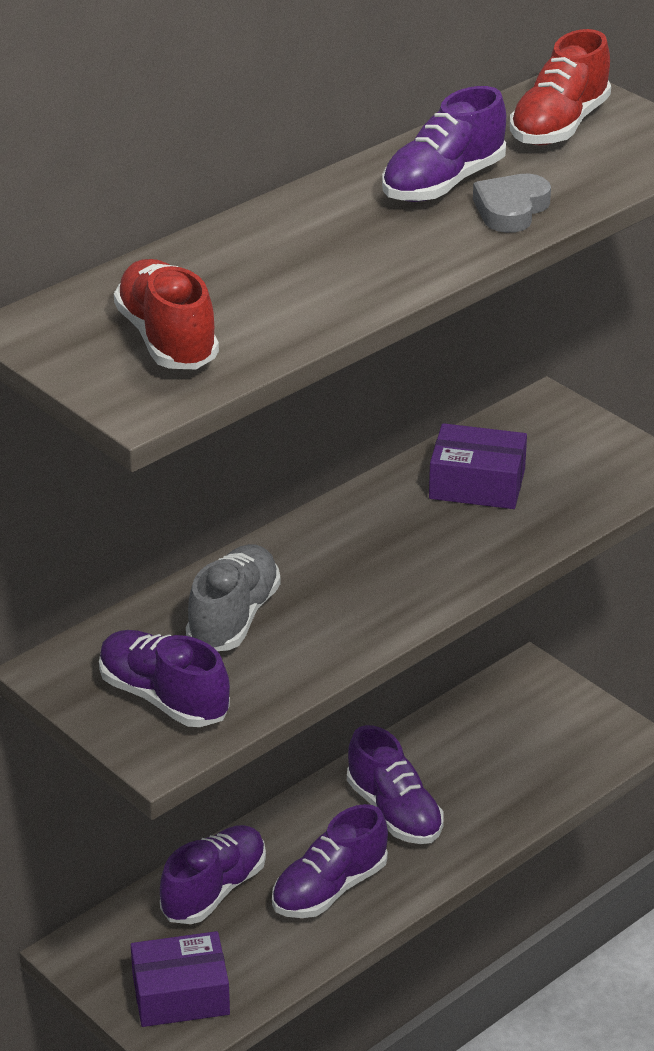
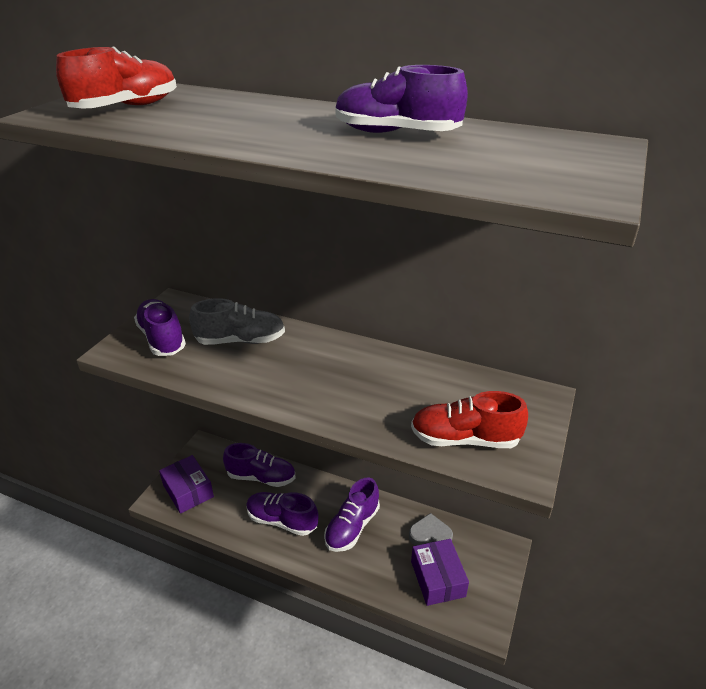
camera: 65 degrees right, 0 degrees up
(164, 698) = (162, 338): purple shoe -> purple shoe turned 45 degrees counterclockwise
(477, 484) = (428, 391): purple box -> purple box (437, 578)
(511, 209) = (383, 156): grey heart -> grey heart (430, 535)
(559, 126) = (539, 150): red shoe -> red shoe (465, 439)

